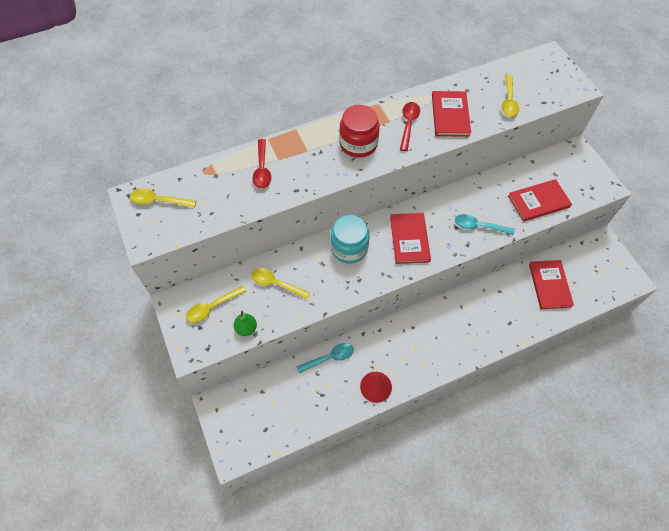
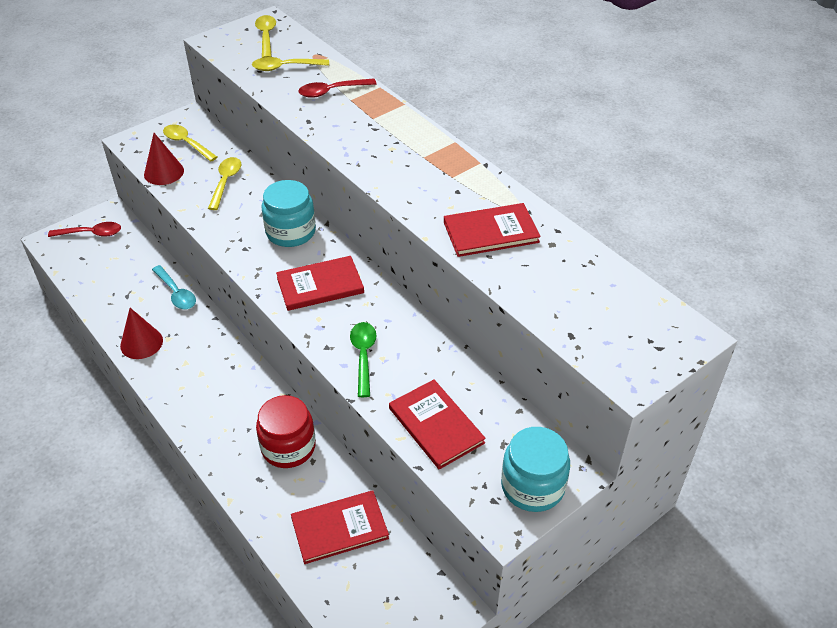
camera: 75 degrees right, 15 degrees down
(246, 328) = (164, 172): green pear -> red cone
(358, 144) = (400, 156): red jar -> red jar (288, 447)
(408, 124) = (454, 194): red spoon -> red spoon (91, 233)
(479, 226) = (363, 356): turquoise spoon -> green spoon
(508, 101) = (552, 292): yellow spoon -> yellow spoon (285, 67)
(584, 169) = (532, 486): none -> turquoise jar

